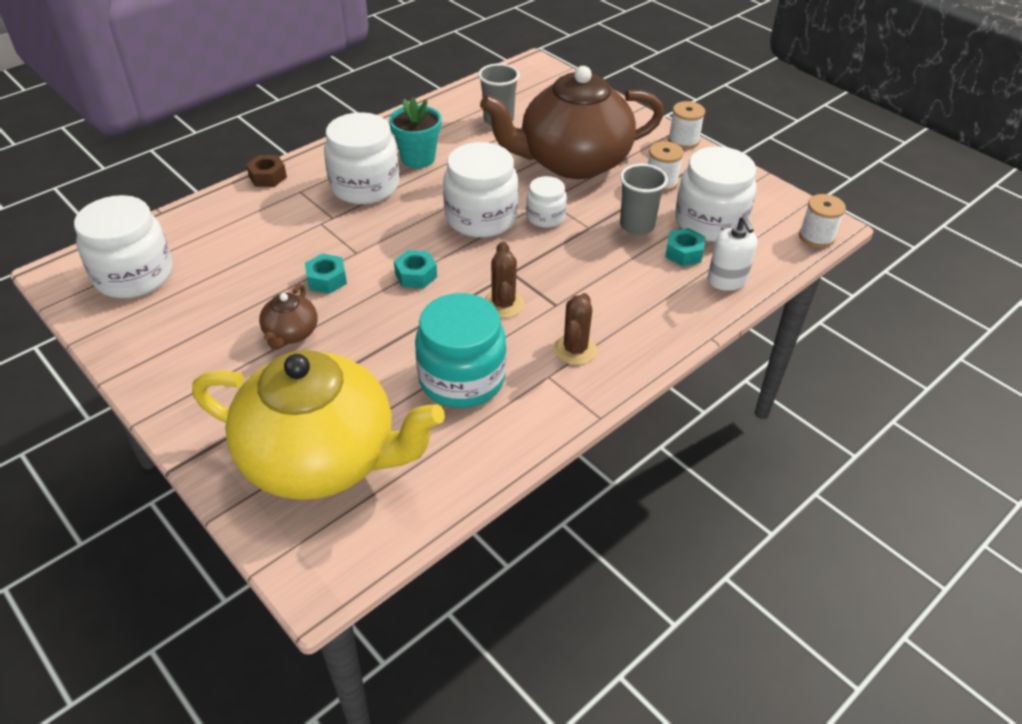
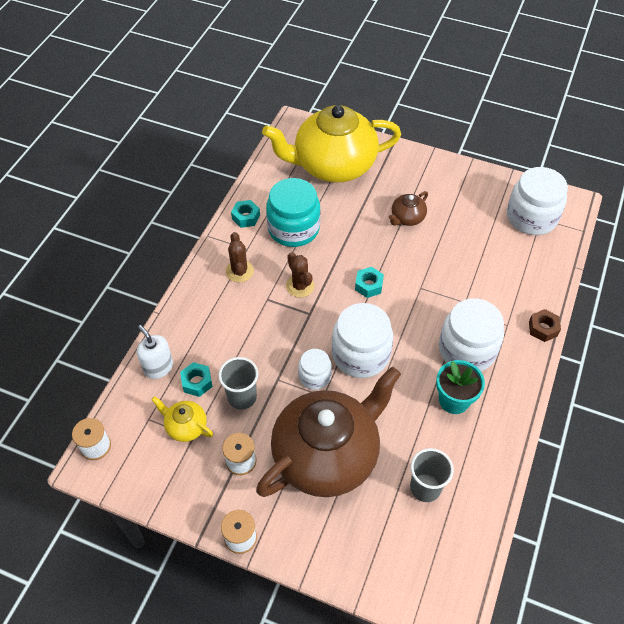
camera: 155 degrees right, 10 degrees up
(291, 334) = (407, 218): brown teapot -> brown teapot turned 120 degrees counterclockwise
(327, 279) = (420, 260): turquoise nut -> turquoise nut (246, 217)
(710, 222) = (185, 426): white jar -> yellow teapot

